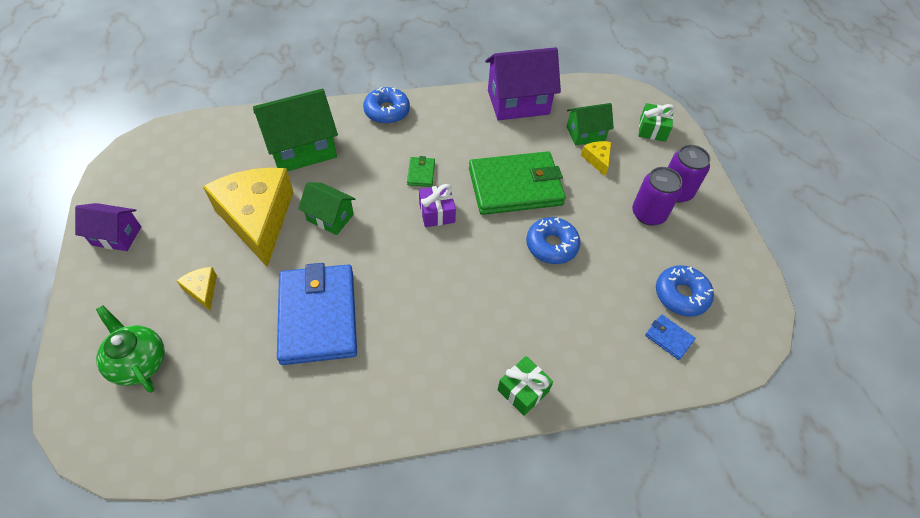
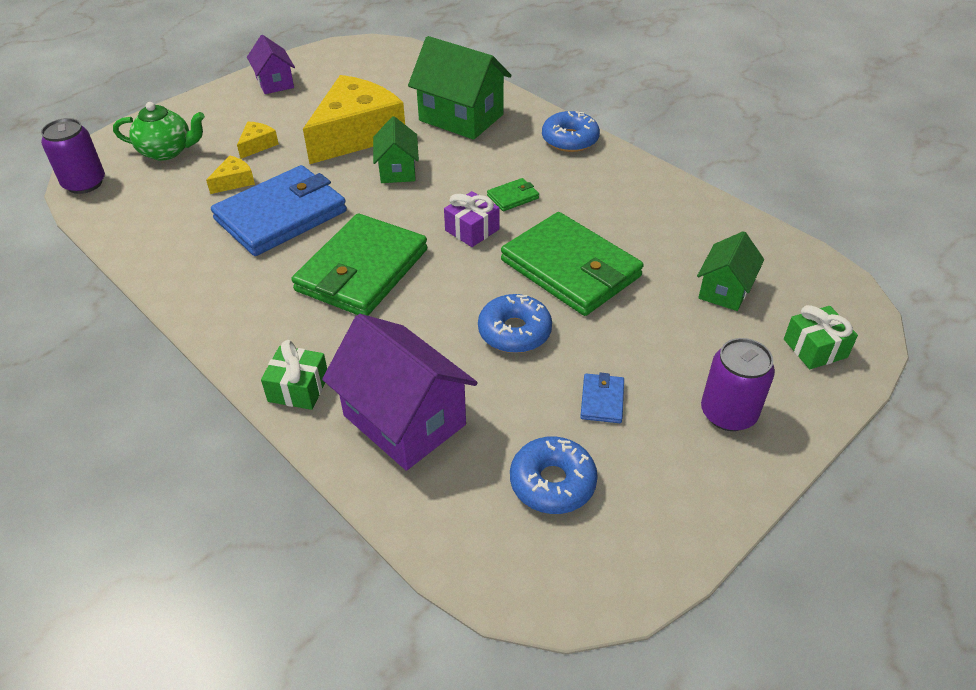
camera: 60 degrees right, 10 degrees down
(139, 362) = (167, 151): green teapot -> green teapot turned 75 degrees clockwise
(428, 295) = (362, 270): none -> green wallet
(518, 102) = (703, 217): purple house -> purple house (404, 420)
(585, 133) = (725, 290): green house -> green house turned 75 degrees clockwise
(597, 160) = (693, 317): yellow cheese -> yellow cheese (234, 181)
(648, 214) = (657, 399): purple can -> purple can (84, 183)
(668, 338) = (472, 493): blue wallet -> blue wallet (602, 400)

